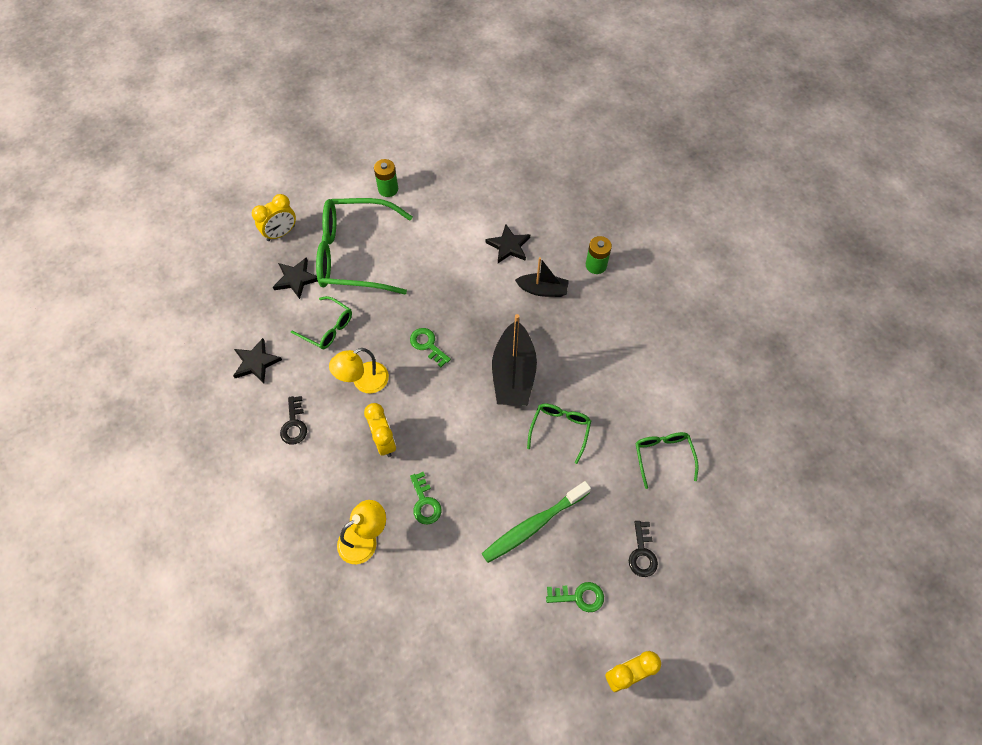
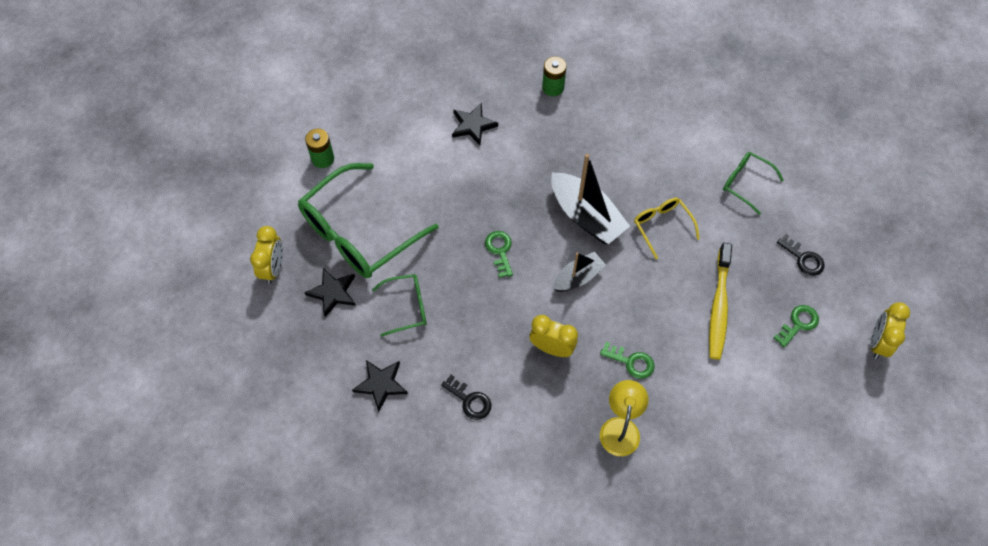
camera: 45 degrees left, 0 degrees up
(363, 382) = (484, 320): yellow lamp -> none
(427, 345) = (500, 251): green key -> green key turned 75 degrees clockwise
(533, 525) = (718, 306): green toothbrush -> yellow toothbrush
(543, 290) = (536, 137): black boat -> black boat (578, 277)
(560, 429) = (662, 226): green glasses -> yellow glasses

